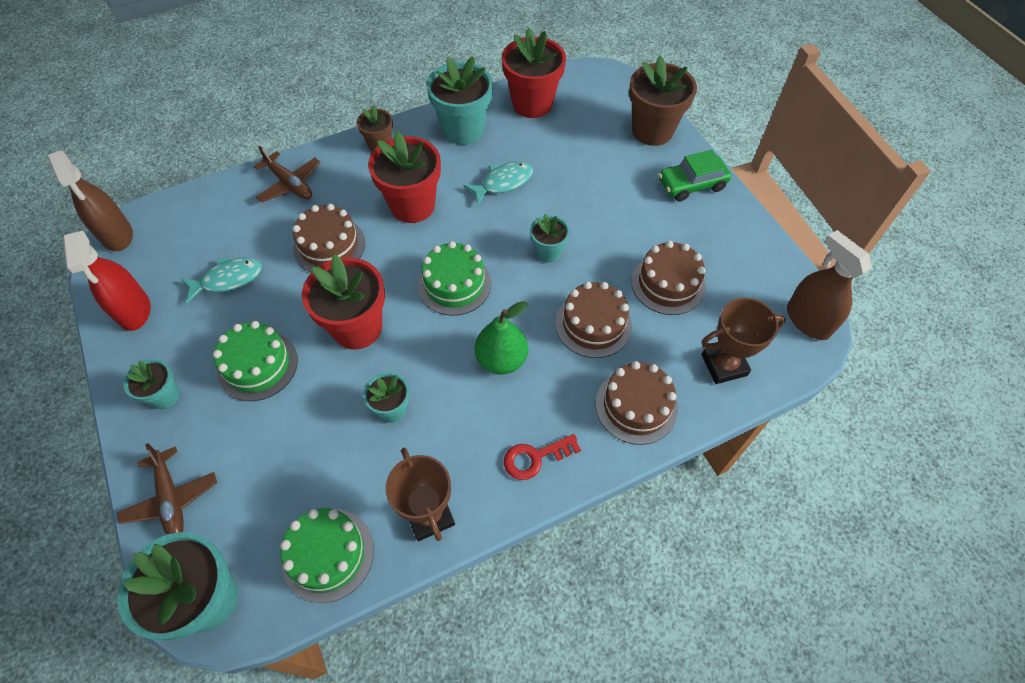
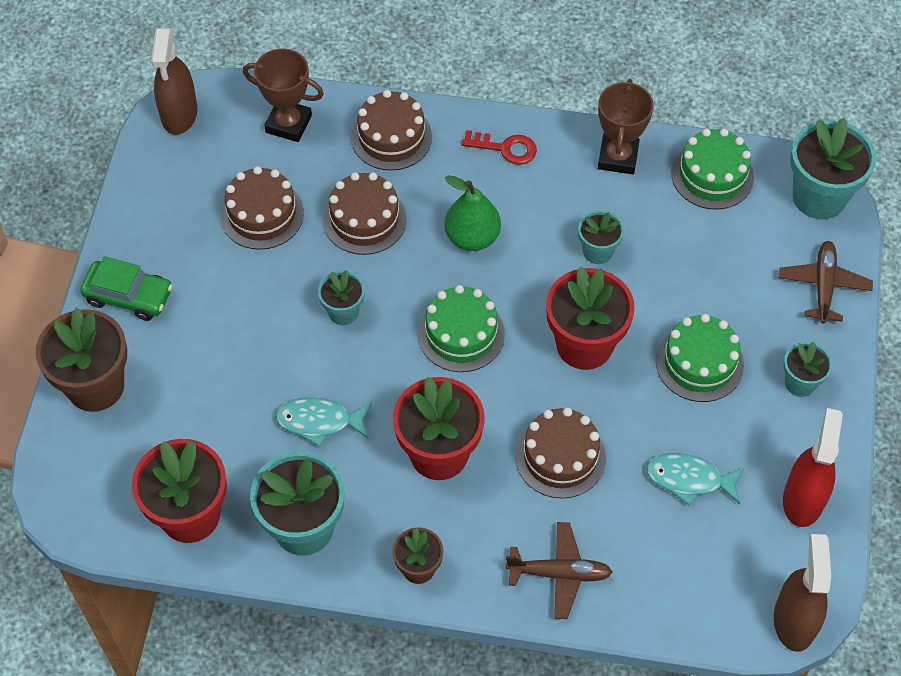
camera: 145 degrees left, 0 degrees up
(290, 184) = (559, 573): brown plane -> brown plane turned 105 degrees clockwise

